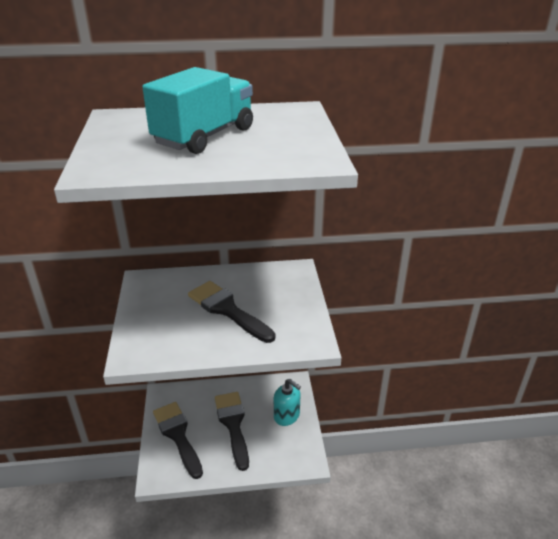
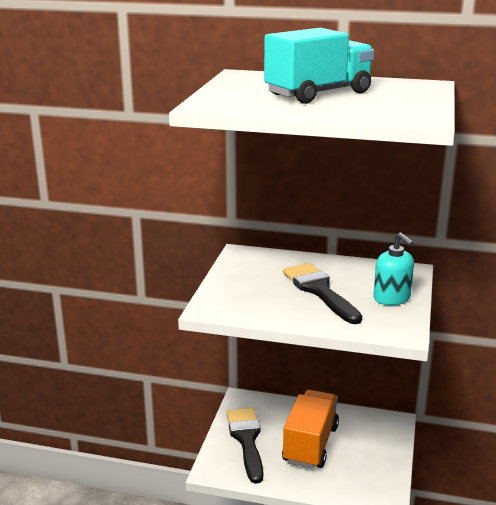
camera: 20 degrees right, 10 degrees down
(233, 424) = (310, 444): black brush -> orange truck
(287, 416) = (375, 450): turquoise soap dispenser -> turquoise soap dispenser (392, 298)

